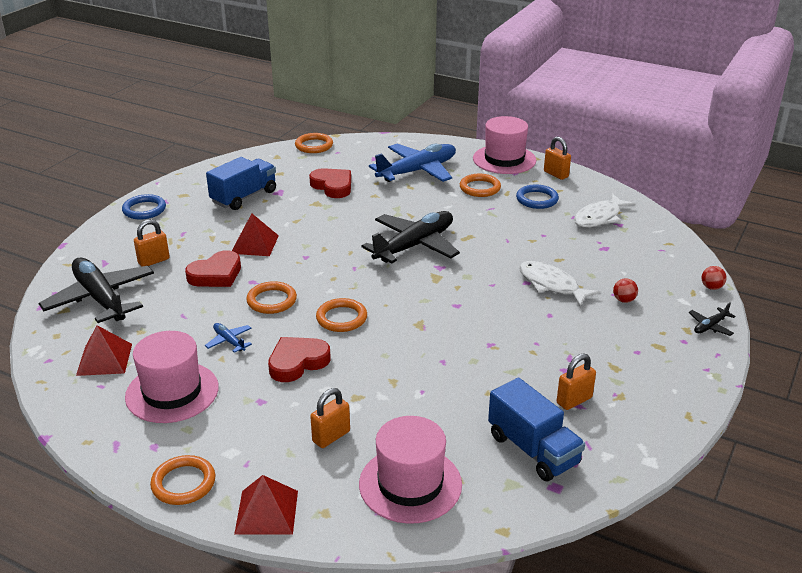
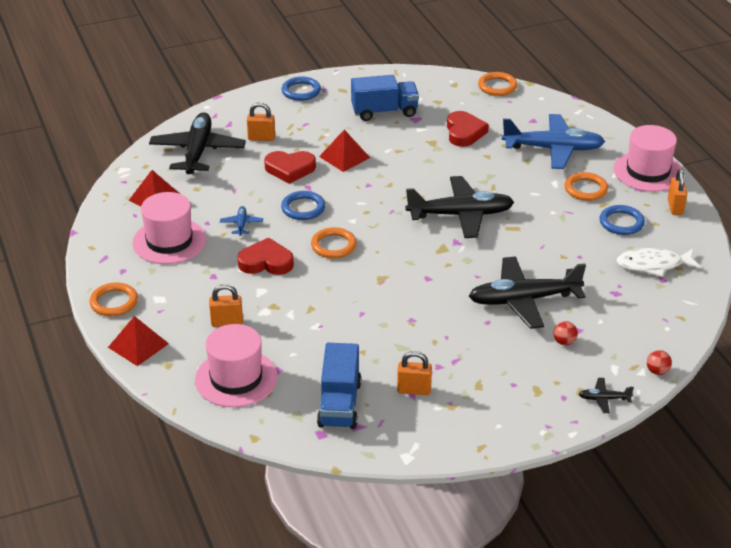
camera: 40 degrees right, 5 degrees up
(271, 300) = (303, 208): orange ring -> blue ring
(551, 285) = (523, 300): white fish -> black plane

